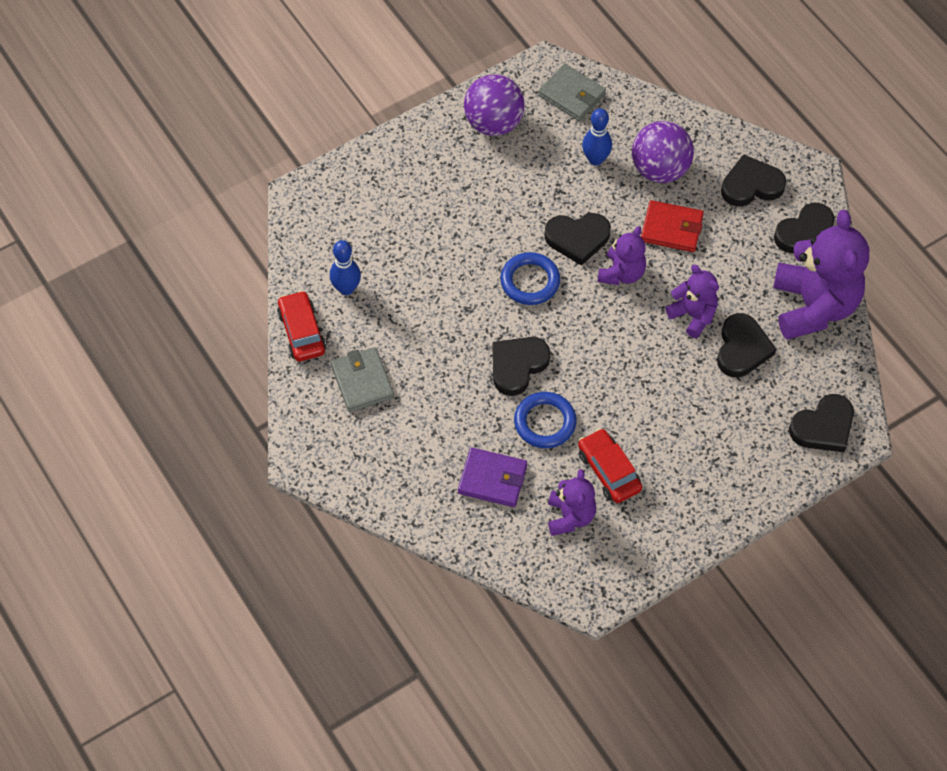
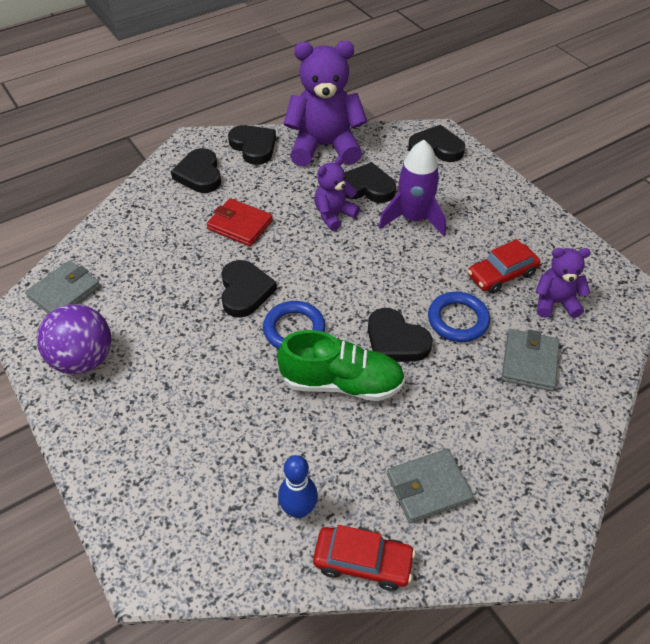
camera: 90 degrees left, 10 degrees down
(301, 332) = (363, 561): red car -> red car turned 150 degrees counterclockwise
(468, 320) = (341, 383): none -> green shoe
(492, 479) = (529, 362): purple wallet -> grey wallet
(595, 159) = (150, 275): blue bowling pin -> none
(621, 273) = (287, 260): purple teddy bear -> none
(660, 170) = (172, 230): purple ball -> none
(671, 229) = (240, 225): red wallet -> red wallet turned 75 degrees counterclockwise
(692, 393) = (413, 219): none -> purple rocket
(823, 427) = (436, 148): black heart -> black heart turned 45 degrees counterclockwise

